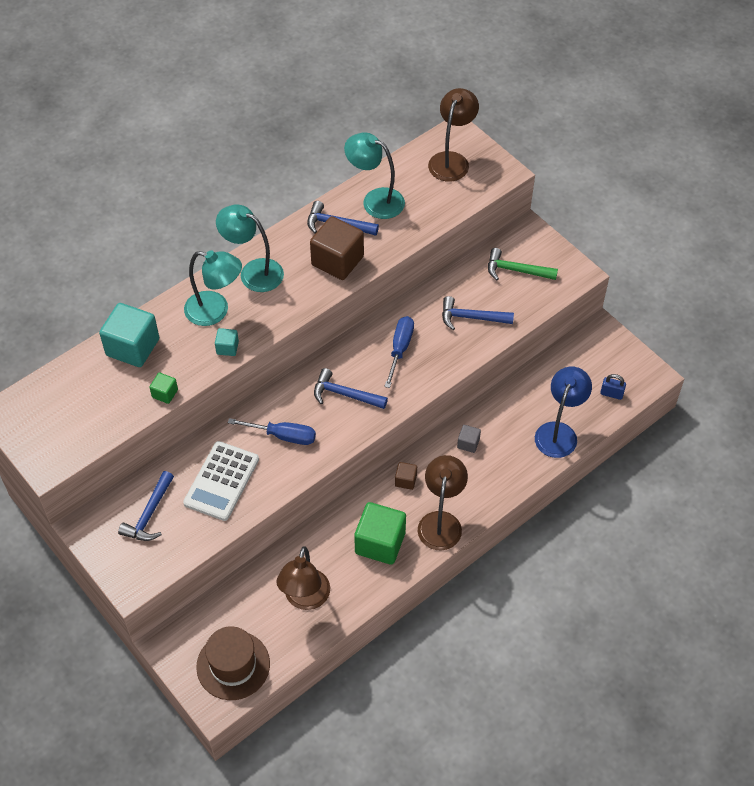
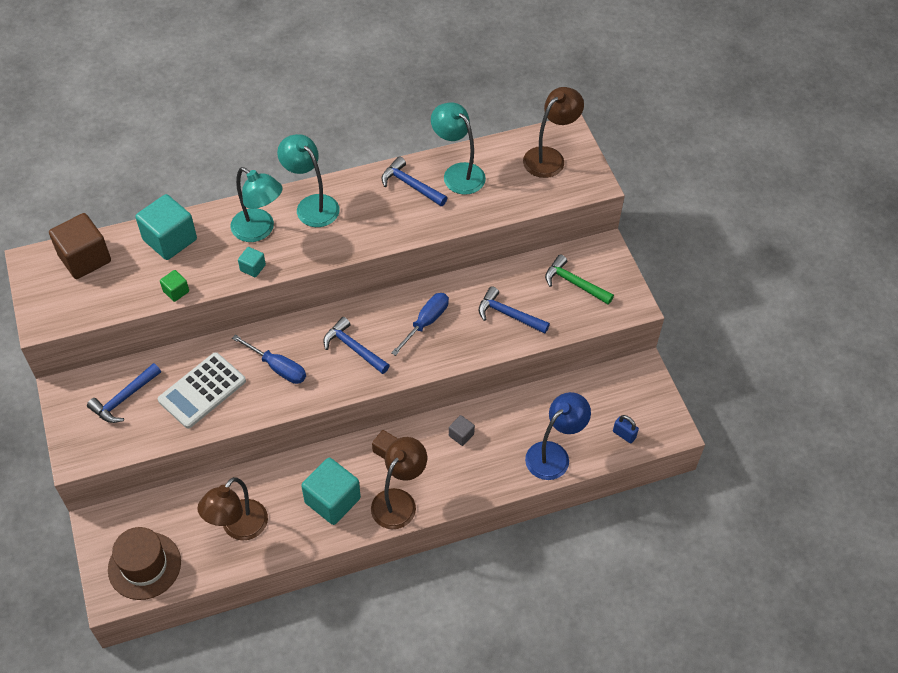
camera: 20 degrees right, 0 degrees up
(337, 261) = (394, 219): brown cube -> brown cube (85, 258)
(380, 543) = (332, 500): green cube -> turquoise cube

